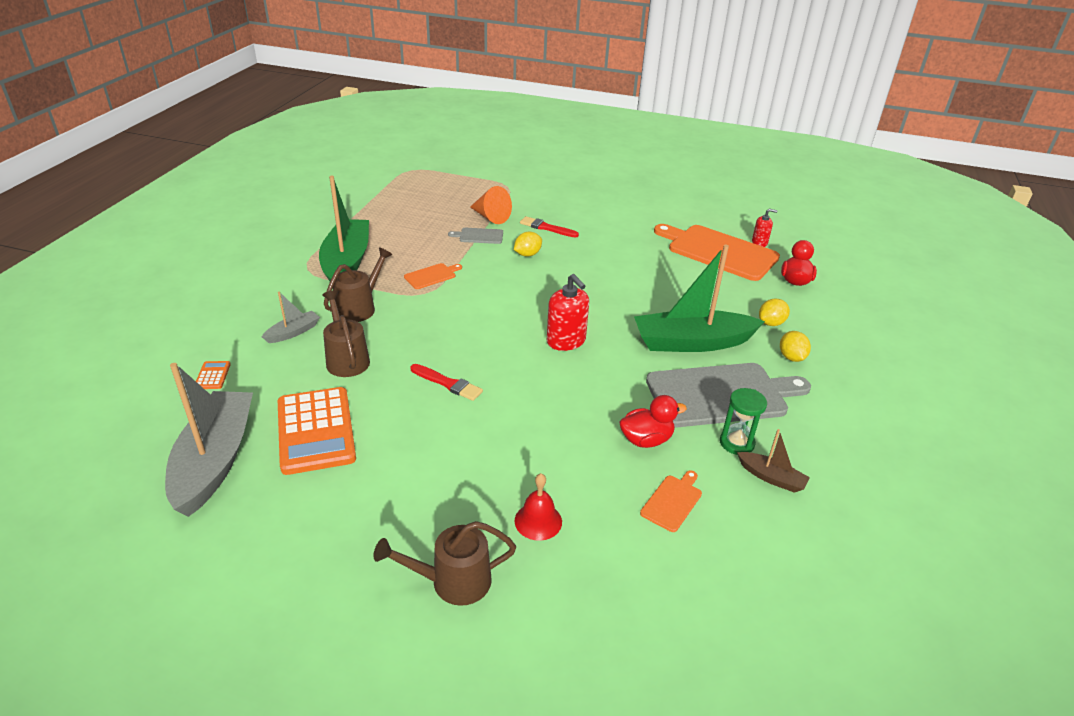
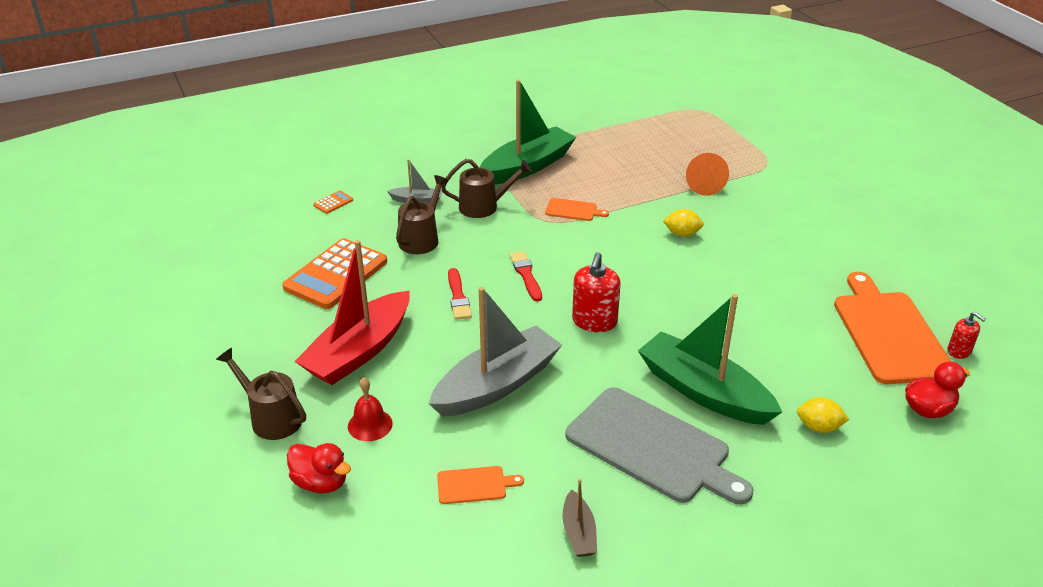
camera: 50 degrees right, 0 degrees up
(215, 460) = (263, 257): grey boat -> grey boat (497, 385)
(437, 475) = (359, 351): none -> red boat
(479, 236) = (665, 197): grey cutting board -> none
(546, 228) = (740, 219): red brush -> red brush (526, 275)
(646, 440) = (530, 432): red duck -> red duck (321, 483)
(736, 443) = (597, 489): green hourglass -> none
(791, 357) = (781, 467): yellow lemon -> none

